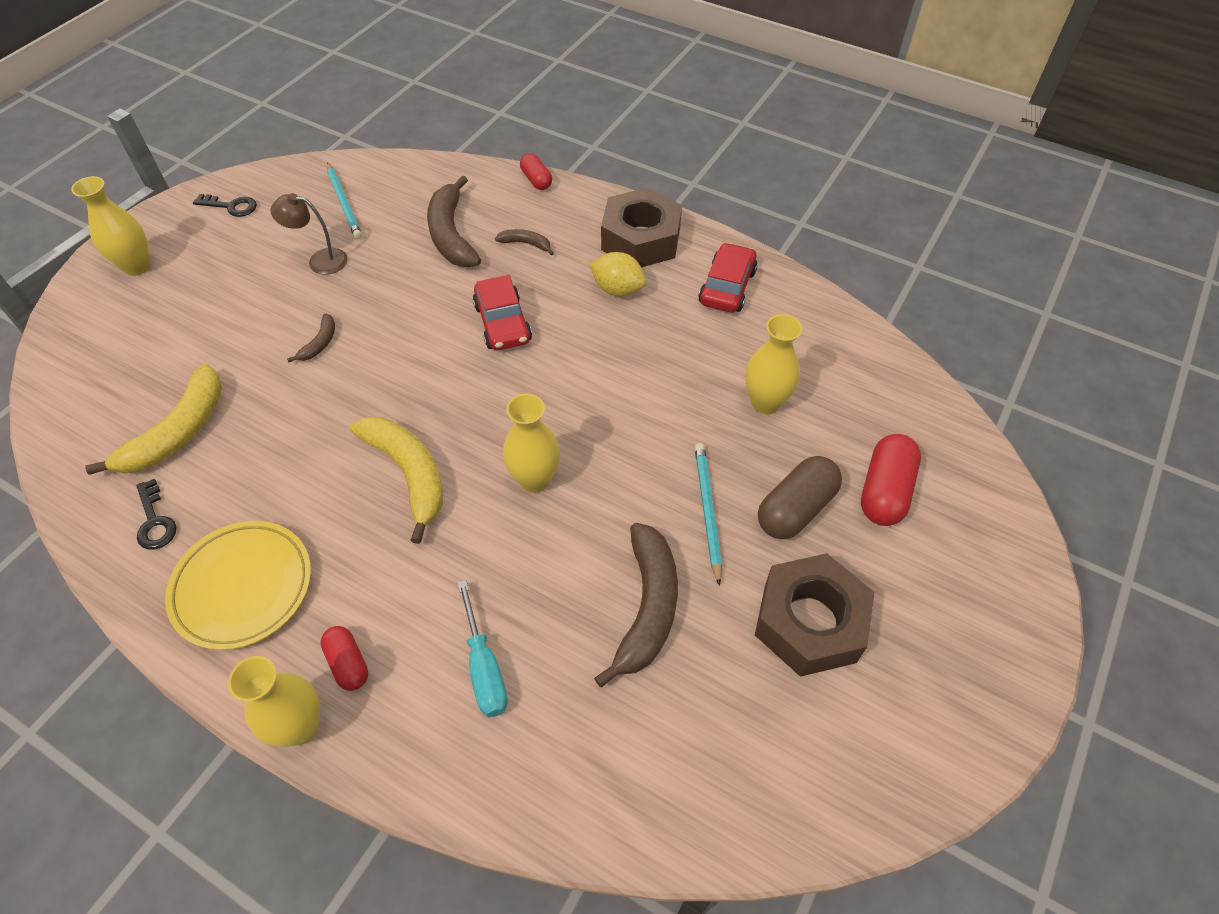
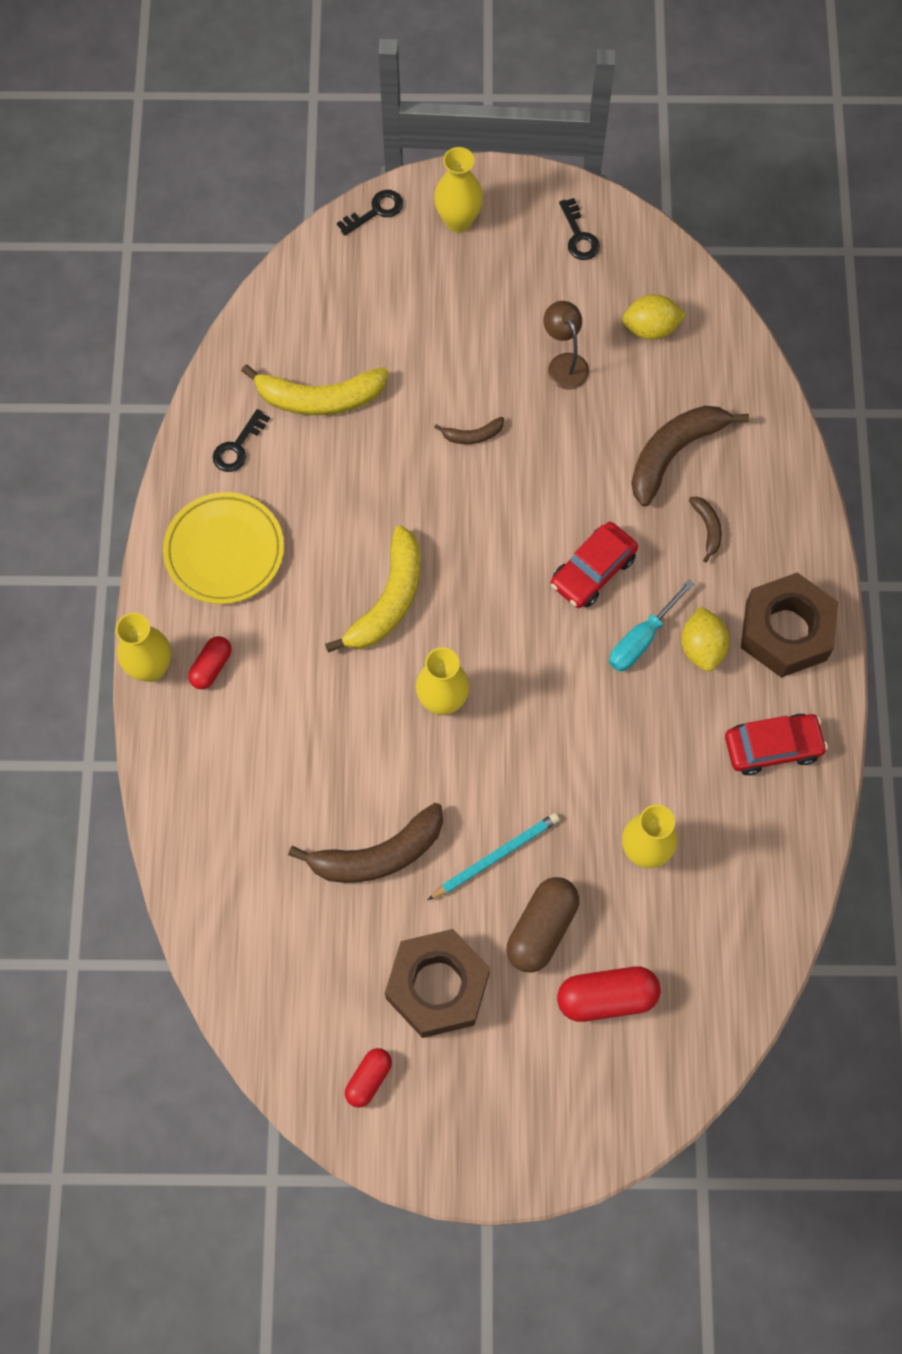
camera: 60 degrees right, 15 degrees up
(66, 312) = (376, 211): none -> black key
(344, 202) = (651, 328): turquoise pencil -> yellow lemon
(484, 667) = (262, 763): turquoise screwdriver -> turquoise screwdriver (641, 639)
(536, 180) = (805, 482): red capsule -> red capsule (368, 1079)
(795, 509) = (541, 929): brown capsule -> brown capsule turned 75 degrees counterclockwise

